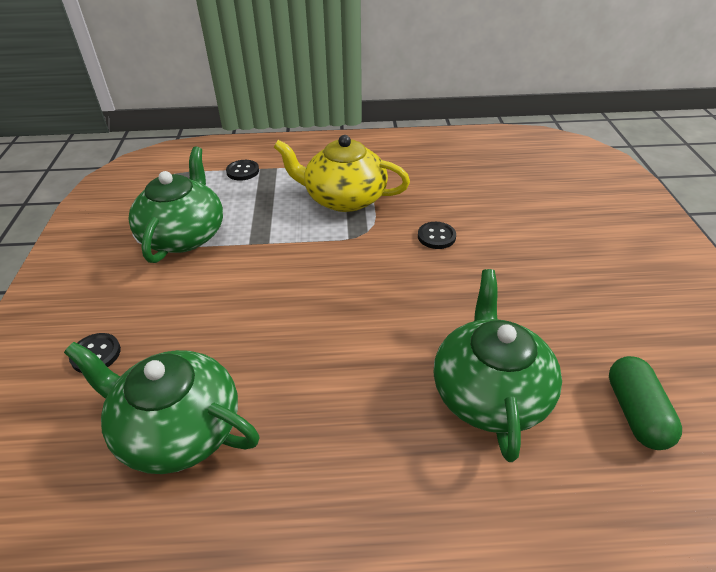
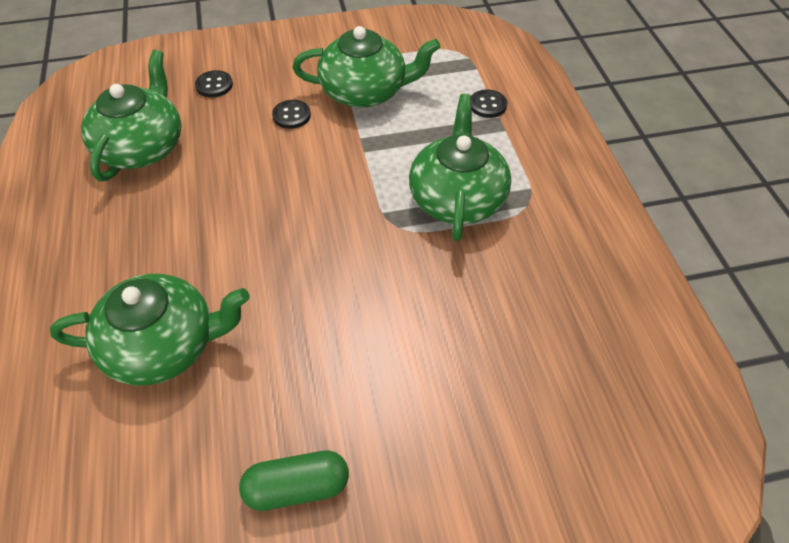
camera: 80 degrees right, 10 degrees up
(344, 198) = (457, 198): yellow teapot -> green teapot
(436, 236) = (399, 293): black button -> black button (291, 115)
(635, 413) = (129, 479): green capsule -> green capsule (297, 487)

